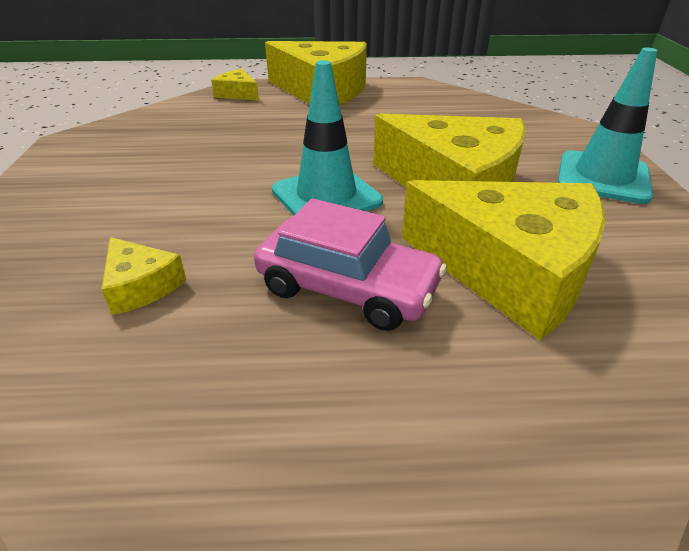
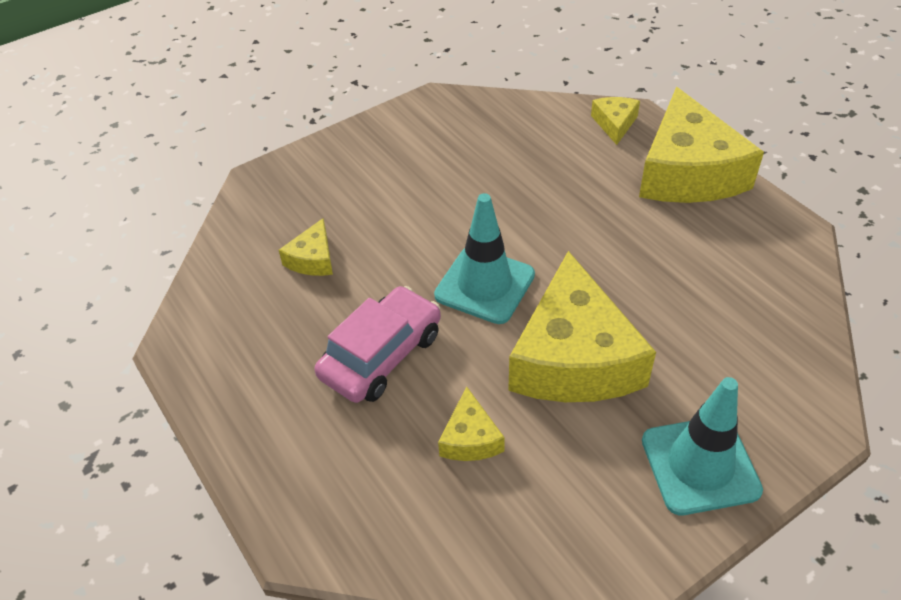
camera: 60 degrees right, 10 degrees up
(348, 288) = (381, 355): pink car -> pink car turned 135 degrees counterclockwise
(510, 270) = (470, 438): yellow cheese -> yellow cheese, size x0.44

